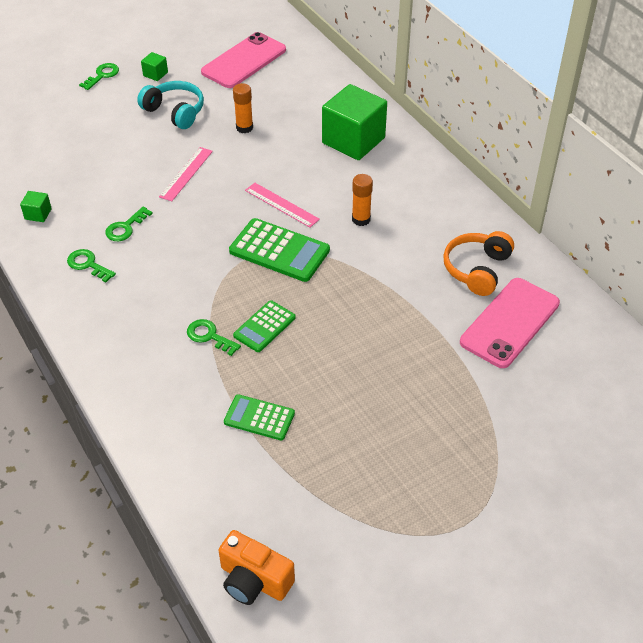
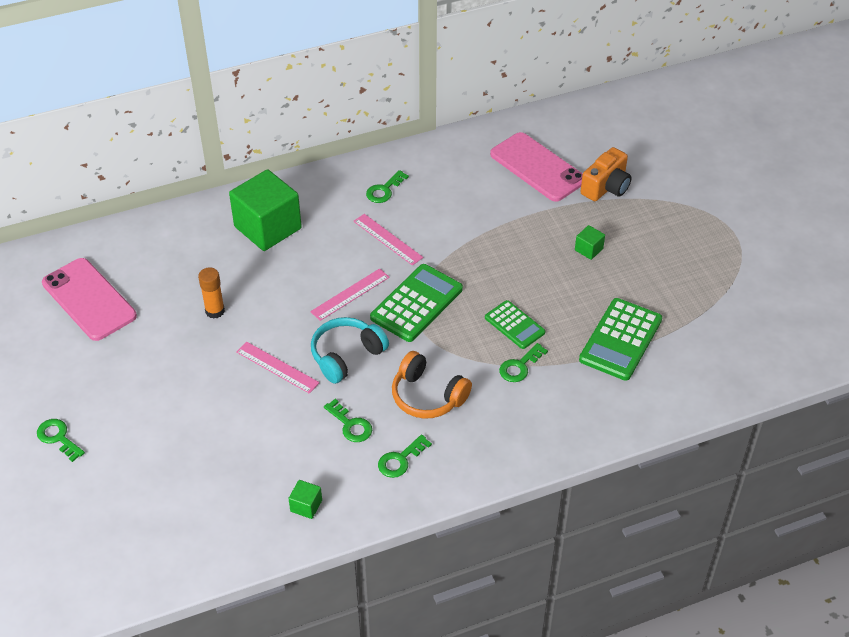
camera: 80 degrees left, 0 degrees up
(155, 74) = (79, 384): green cube -> green cube (588, 249)
(175, 112) = (162, 370): turquoise headphones -> turquoise headphones (346, 356)
(254, 580) = (780, 359): orange camera -> orange camera (606, 187)
(259, 418) = (621, 340): green calculator -> green calculator, size x1.62
(361, 219) = (387, 239): orange glue stick -> pink ruler
(429, 208) = (384, 190): none -> green key
(477, 269) = (471, 174): orange headphones -> orange headphones (427, 396)

